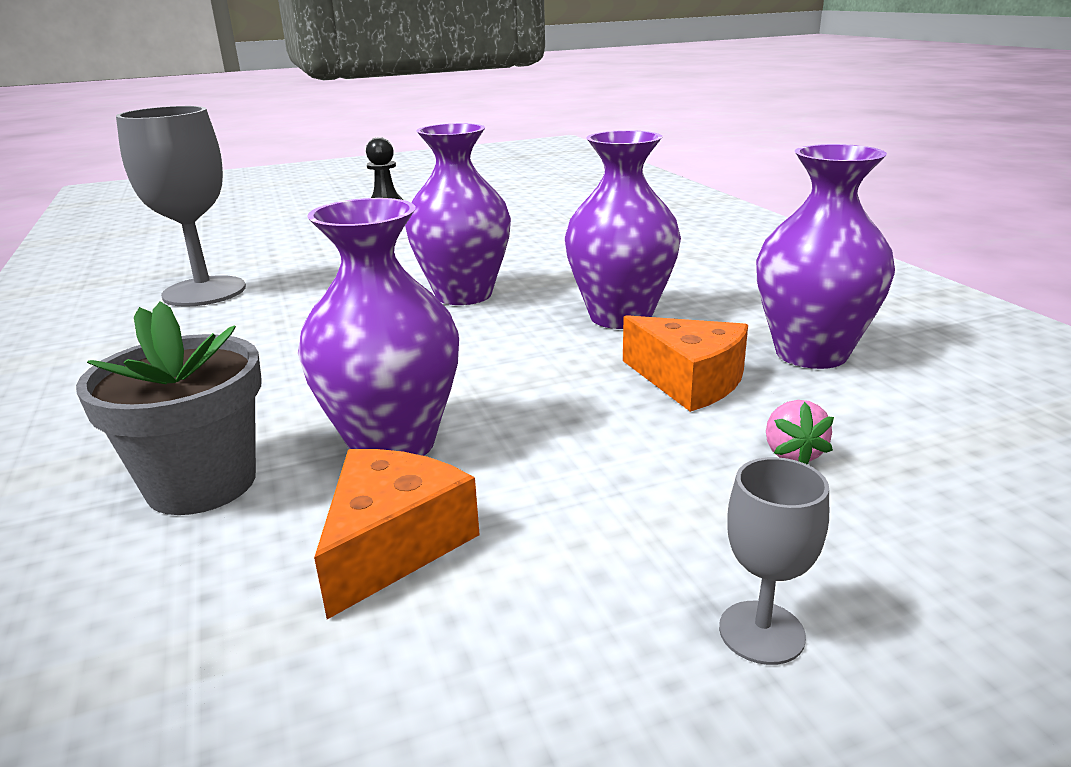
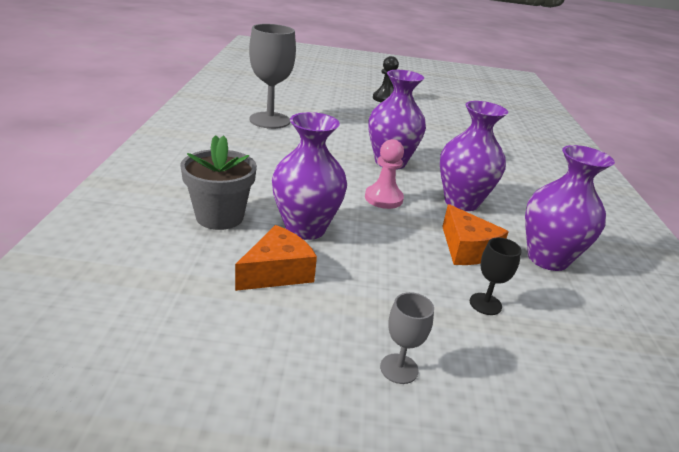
camera: 20 degrees right, 5 degrees up
(495, 350) = (383, 198): none -> pink pawn
(792, 454) = (485, 304): pink strawberry -> black goblet

